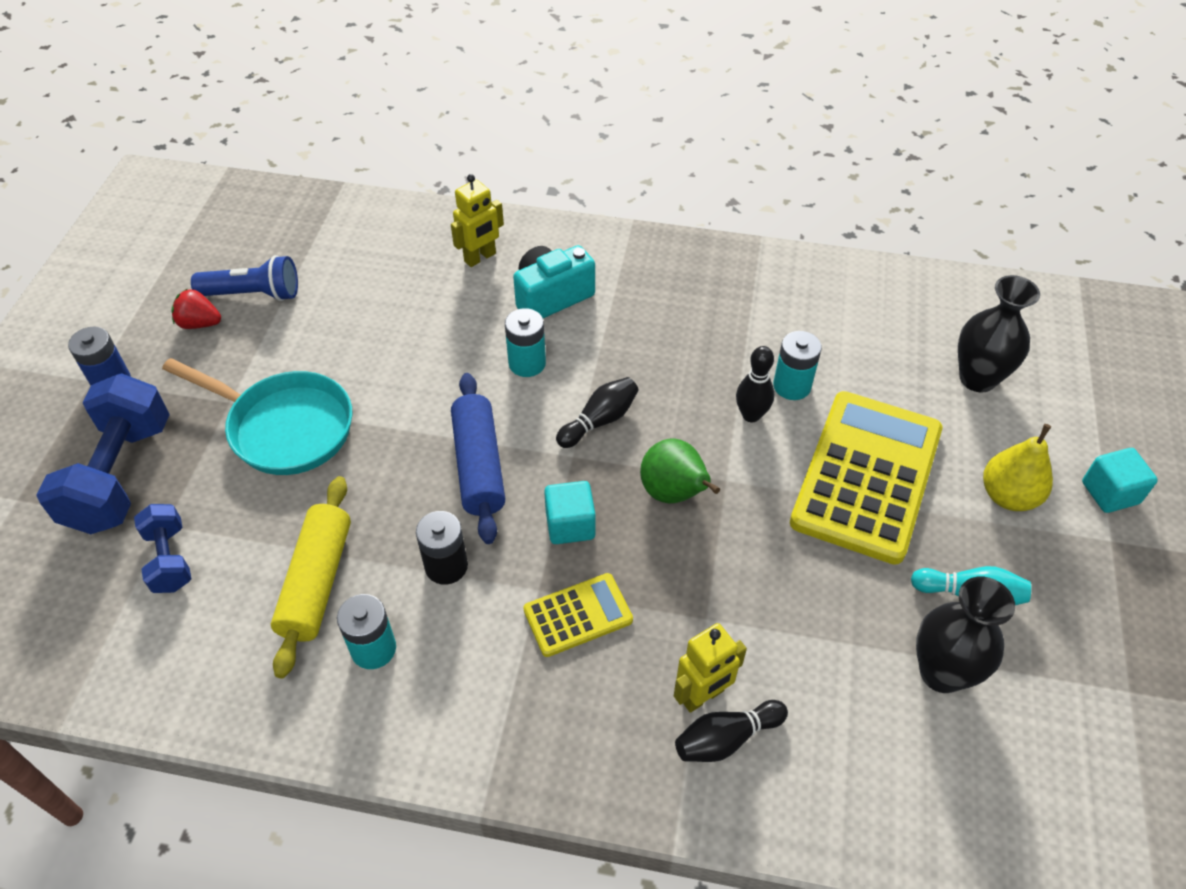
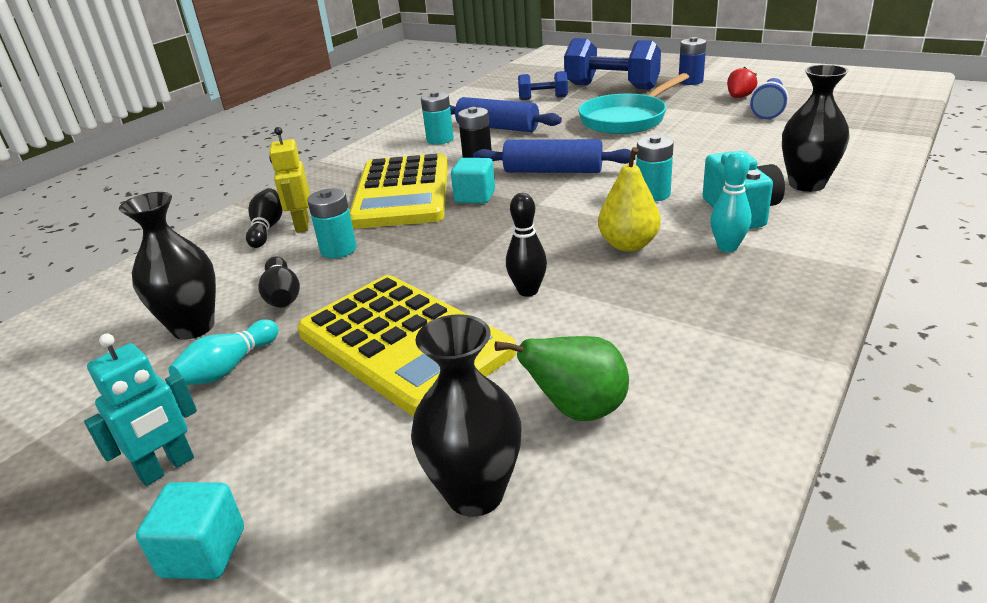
camera: 115 degrees right, 20 degrees down
(317, 582) = (497, 127): yellow rolling pin -> blue rolling pin
(480, 258) = (806, 184): yellow robot -> black vase
(578, 615) = (402, 193): yellow calculator -> yellow calculator, size x2.04
(599, 421) = (568, 217): black bowling pin -> black bowling pin (282, 296)
(625, 299) = (727, 247): none -> turquoise bowling pin
(674, 493) = (469, 238): green pear -> green pear (578, 410)
(792, 386) = (552, 324): turquoise battery -> turquoise battery (338, 249)
(1008, 496) = (291, 443): yellow pear -> yellow pear (628, 245)
(1080, 562) = (167, 468): none -> turquoise robot

